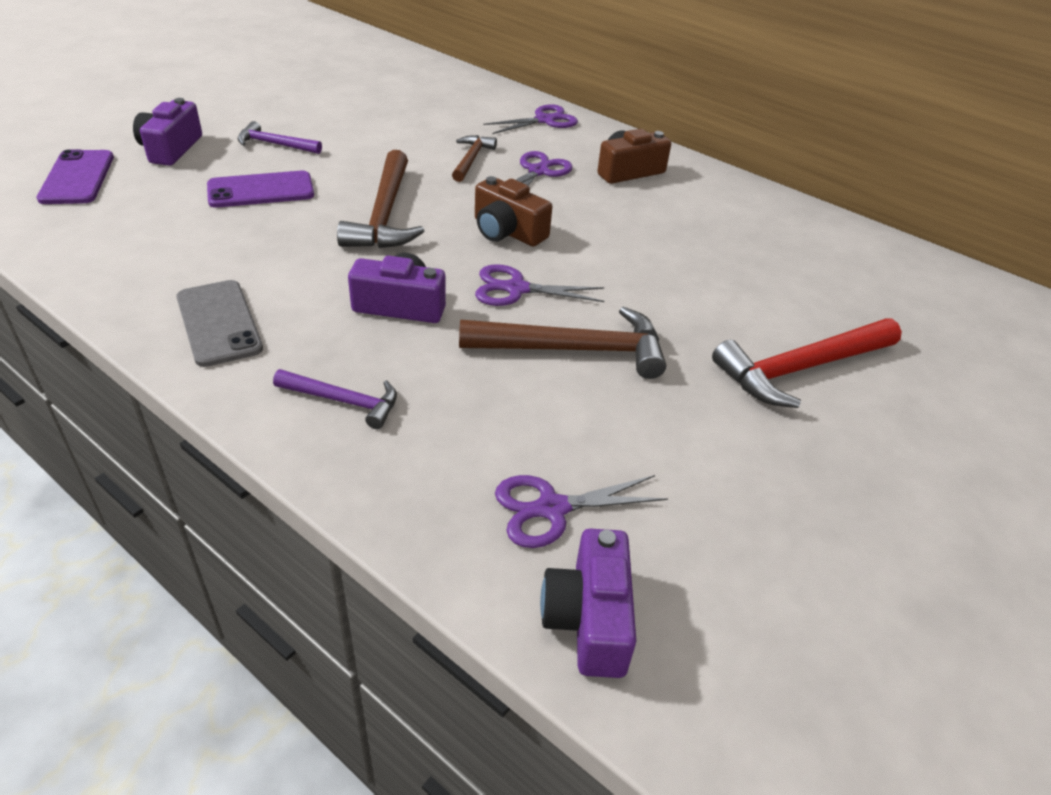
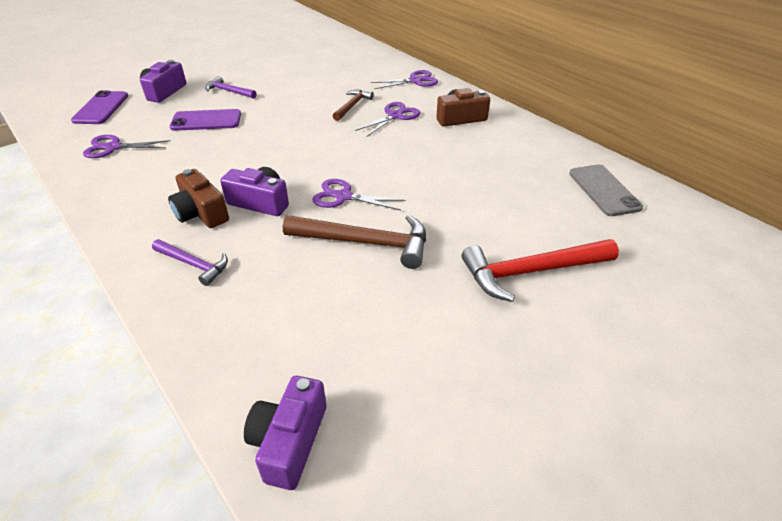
camera: 15 degrees right, 0 degrees up
(219, 323) = (140, 205): grey phone -> grey phone (604, 190)
(384, 215) = (277, 140): brown hammer -> none
(507, 231) = (355, 156): brown camera -> brown camera (201, 213)
(551, 508) = (299, 356): purple scissors -> purple scissors (113, 147)

